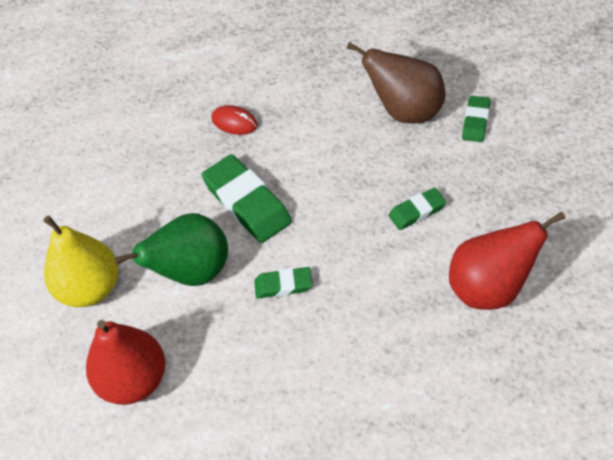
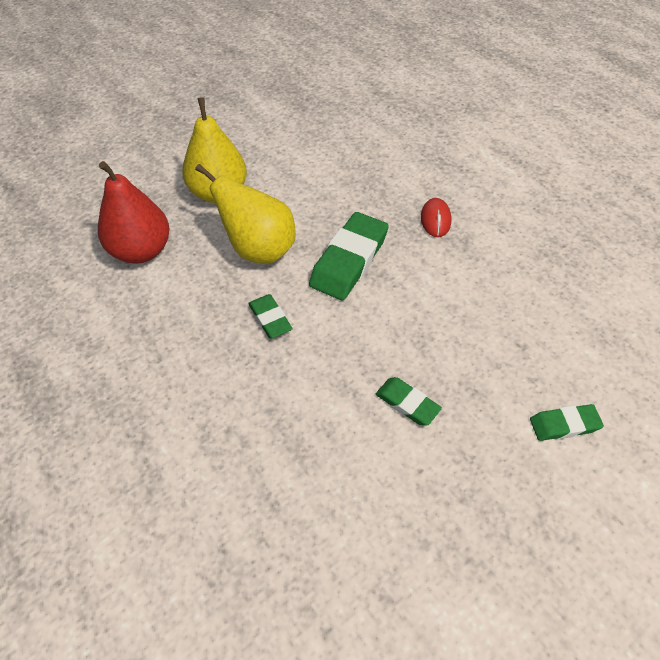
camera: 60 degrees right, 0 degrees up
(192, 272) = (258, 249): green pear -> yellow pear
(405, 111) = (535, 351): brown pear -> none
(490, 288) = (337, 509): red pear -> none

